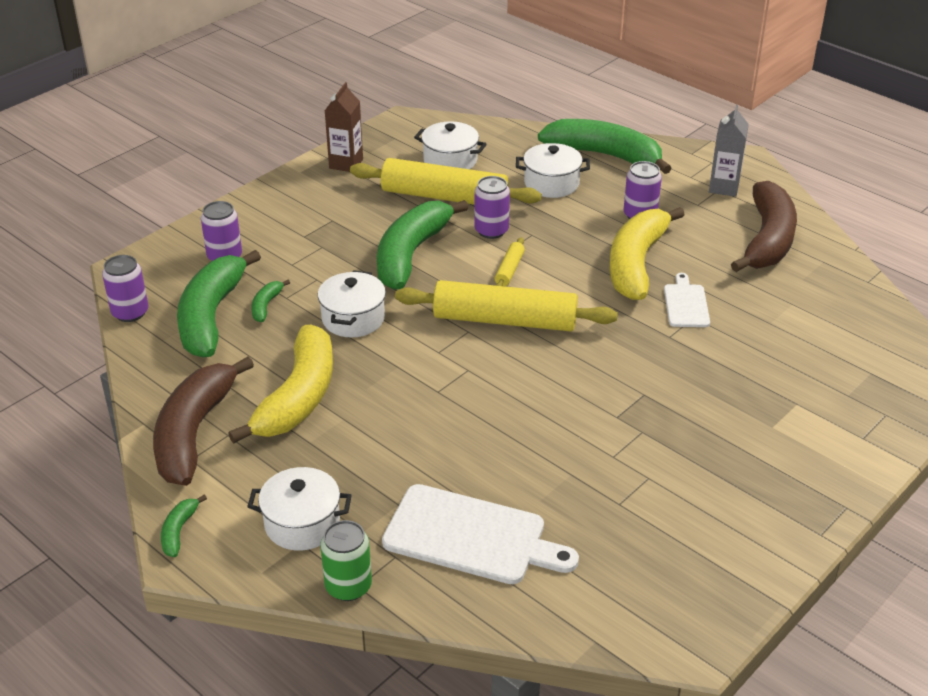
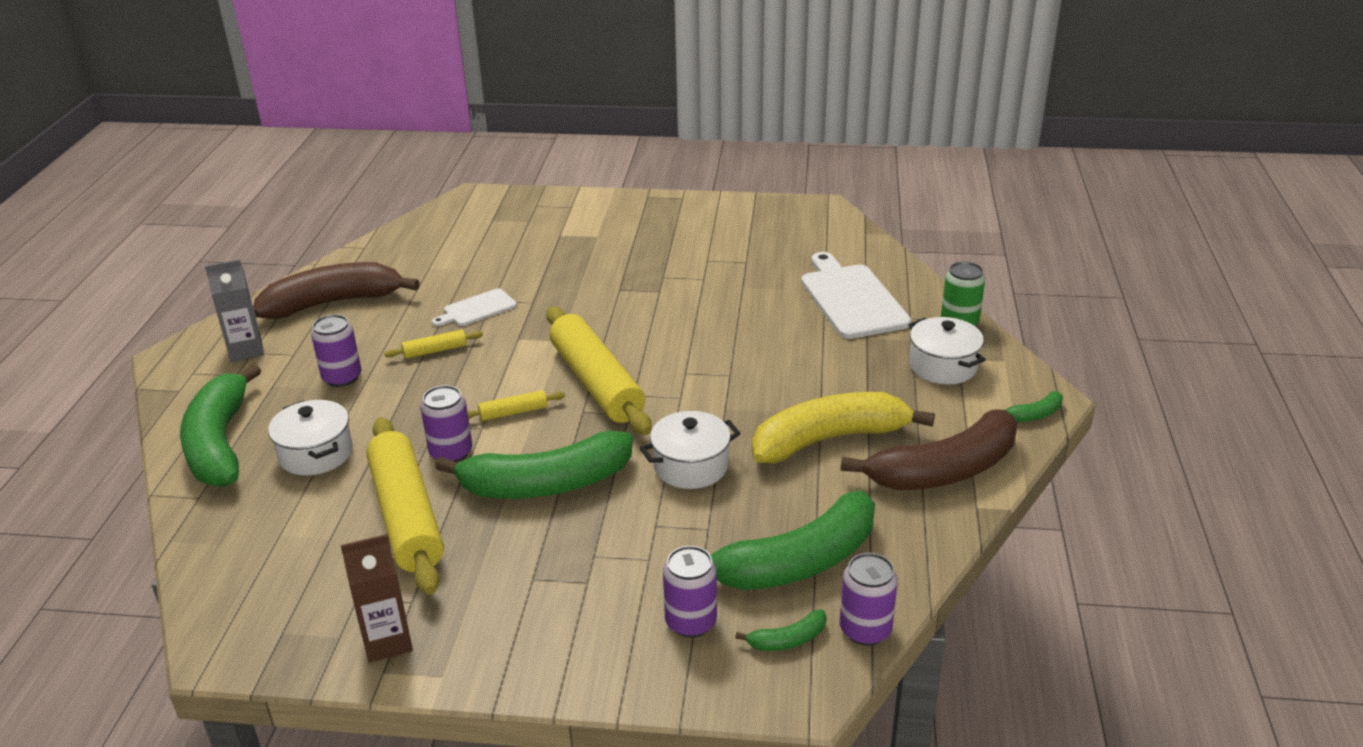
camera: 125 degrees left, 5 degrees down
(266, 305) = (736, 534): green banana -> green banana (788, 640)
(450, 161) = (314, 551): white pot -> none
(636, 263) = (435, 351): yellow banana -> yellow rolling pin

